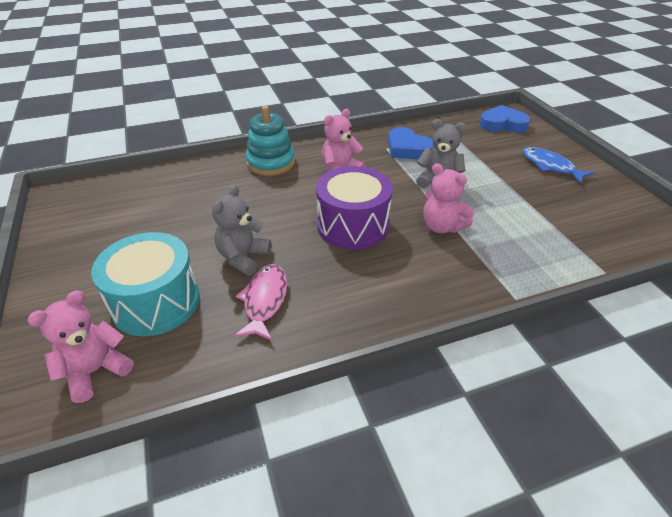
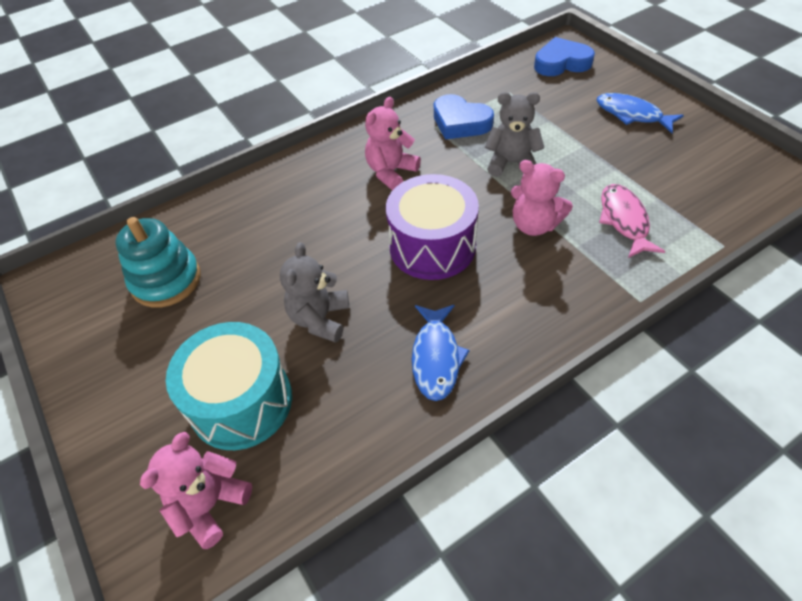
camera: 10 degrees left, 10 degrees up
(265, 300) = (367, 369): pink fish -> pink fish (624, 220)
(271, 163) = (300, 177): turquoise stacking toy -> turquoise stacking toy (166, 280)
(324, 304) = (436, 357): none -> blue fish

